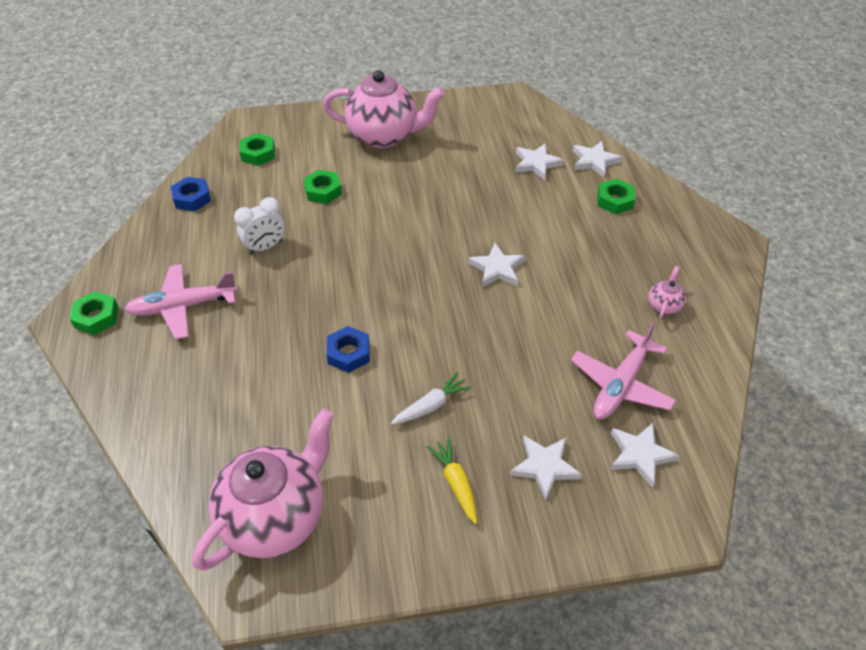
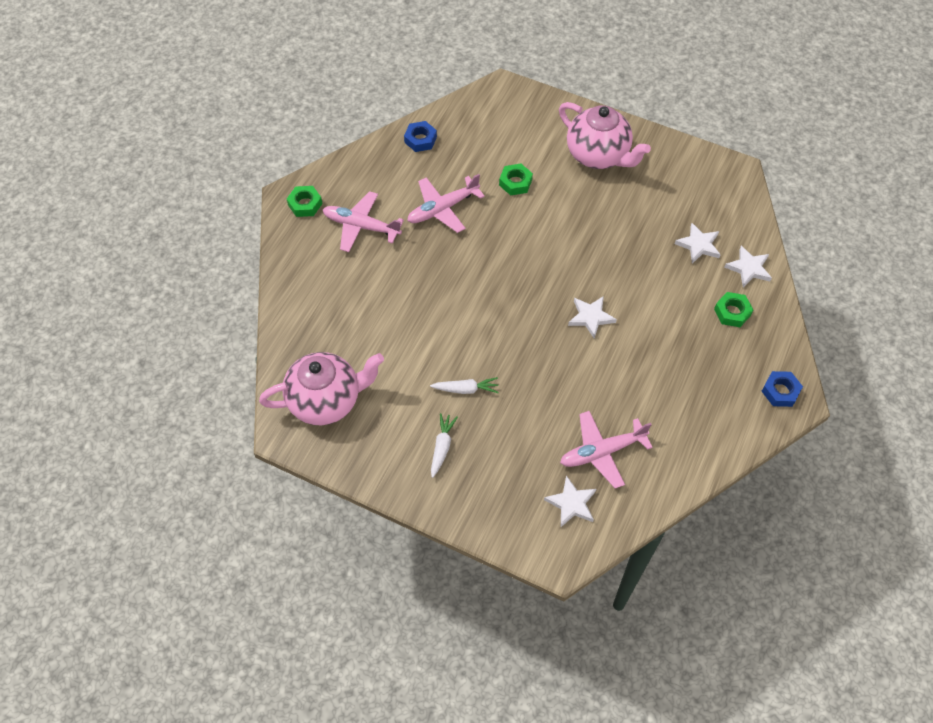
camera: 35 degrees right, 10 degrees up
(258, 154) = (492, 123): green nut -> none
(265, 247) = (443, 208): white clock -> pink plane
(348, 353) = (441, 322): blue nut -> blue nut (780, 391)
(456, 483) = (442, 447): yellow carrot -> white carrot
(544, 467) = (504, 472): white star -> none
(664, 305) = (688, 416): pink teapot -> none

